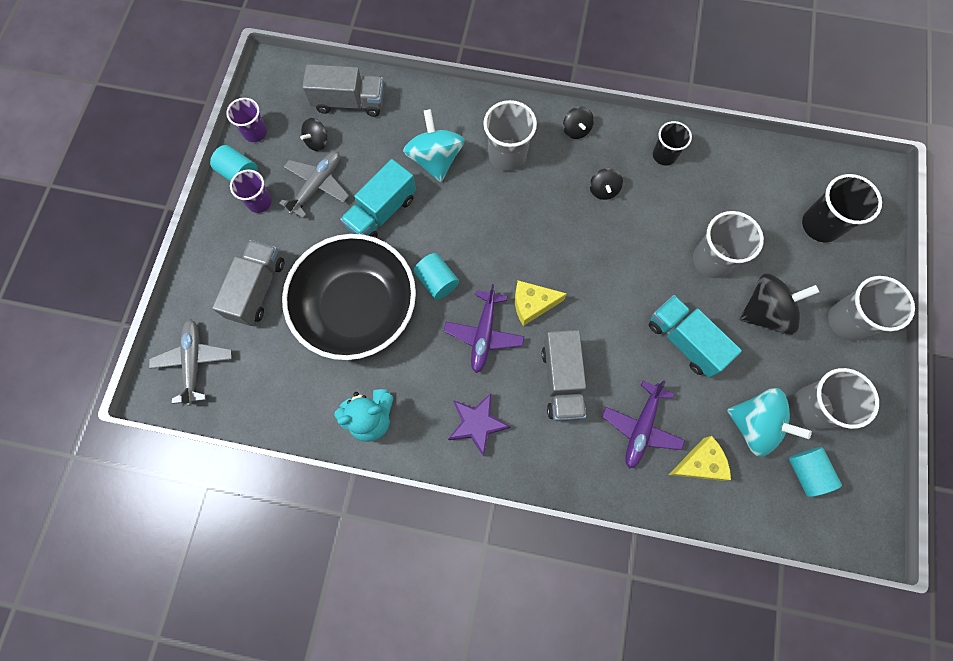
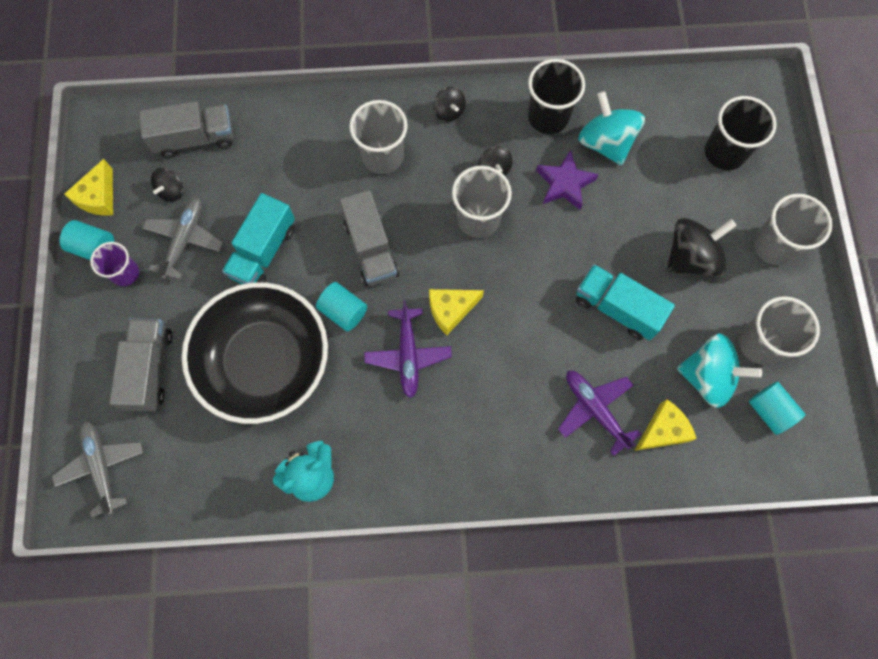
camera: 15 degrees left, 0 degrees up
(255, 132) = (99, 197): purple cup -> yellow cheese
(435, 160) = (307, 180): turquoise spinning top -> turquoise spinning top (605, 143)
(477, 424) = (425, 451): purple star -> purple star (564, 184)
(561, 381) = (502, 383): grey truck -> grey truck (371, 249)
(641, 427) = (595, 409): purple plane -> purple plane turned 135 degrees clockwise
(664, 155) = (548, 117): black cup -> black cup, size x1.56
(712, 260) = (624, 216): grey cup -> grey cup (478, 219)

